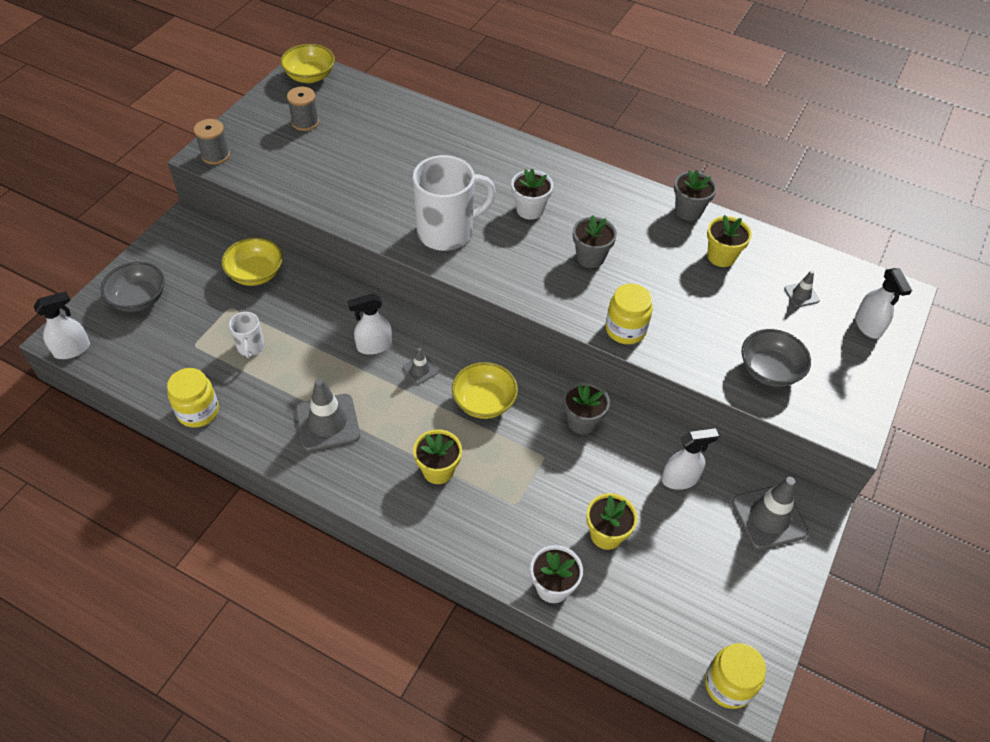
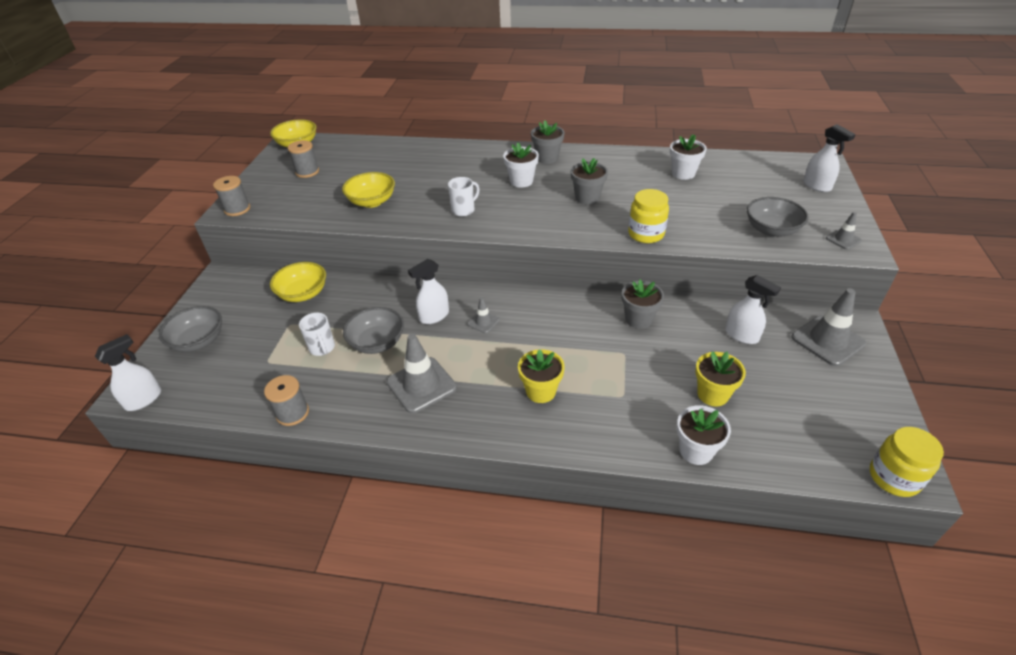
camera: 15 degrees left, 10 degrees down
(198, 411) = (292, 413): yellow jar -> grey spool
(305, 359) = (377, 343): none -> grey bowl
(447, 232) = (464, 210): white mug -> white mug, size x0.48
(484, 402) = (550, 329): yellow bowl -> yellow bowl (372, 202)
(680, 479) = (742, 335): white spray bottle -> white spray bottle turned 75 degrees clockwise
(688, 211) = (640, 154): grey flower pot -> grey flower pot (547, 158)
(721, 256) = (683, 173): yellow flower pot -> white flower pot
(801, 295) = (756, 180): grey traffic cone -> grey traffic cone (843, 239)

